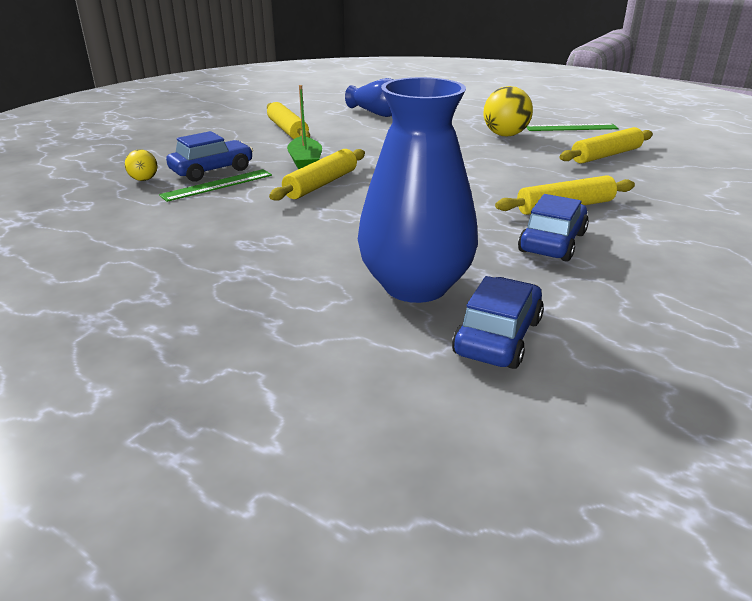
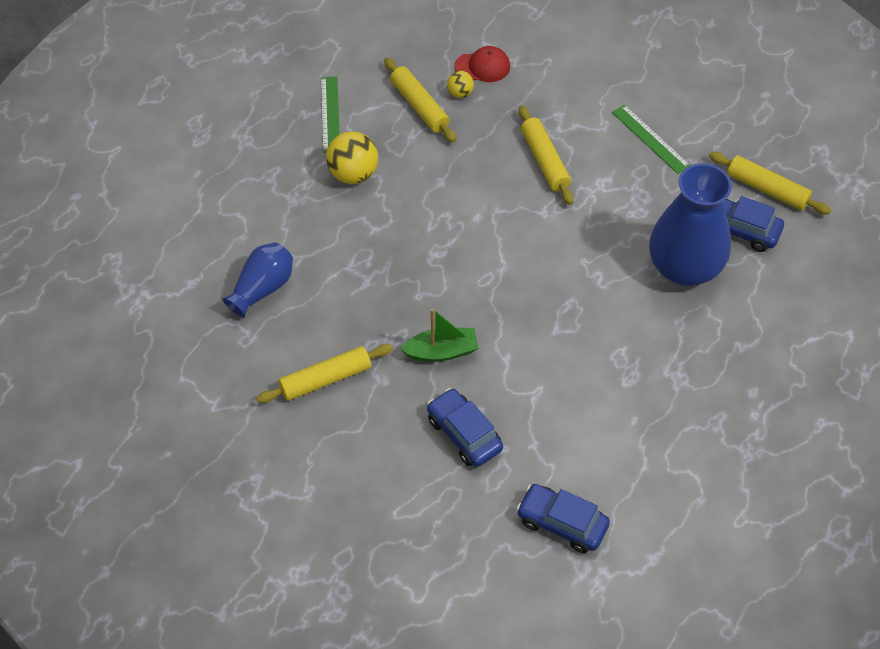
camera: 90 degrees left, 25 degrees up
(144, 179) = (491, 492): yellow ball -> yellow ball (460, 93)
(217, 185) = (504, 421): green ruler -> green ruler (650, 139)
(321, 184) = (500, 334): yellow rolling pin -> yellow rolling pin (767, 189)
(552, 242) = (611, 181): blue car -> blue car (562, 523)
(687, 180) = (482, 67): none -> red cap

